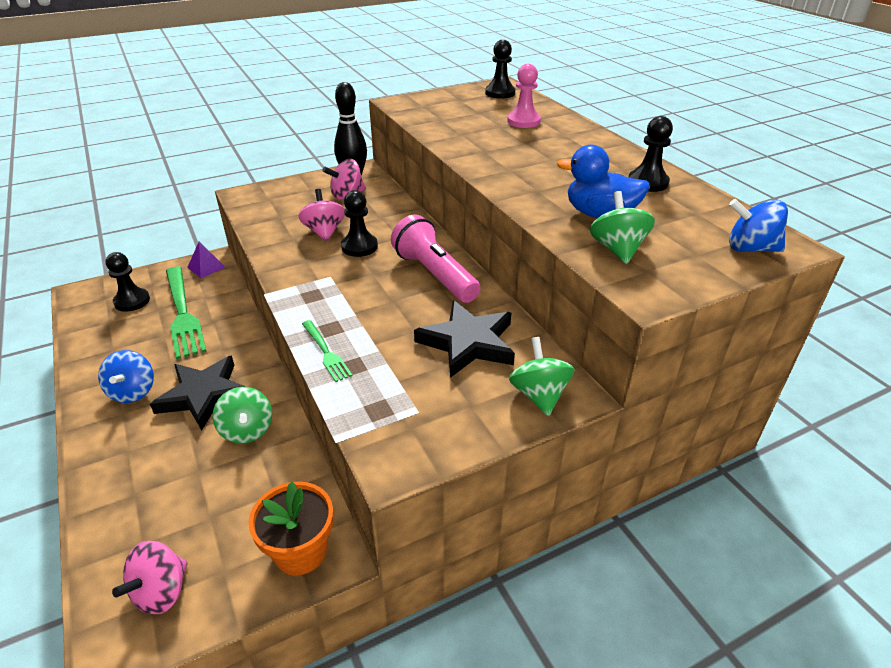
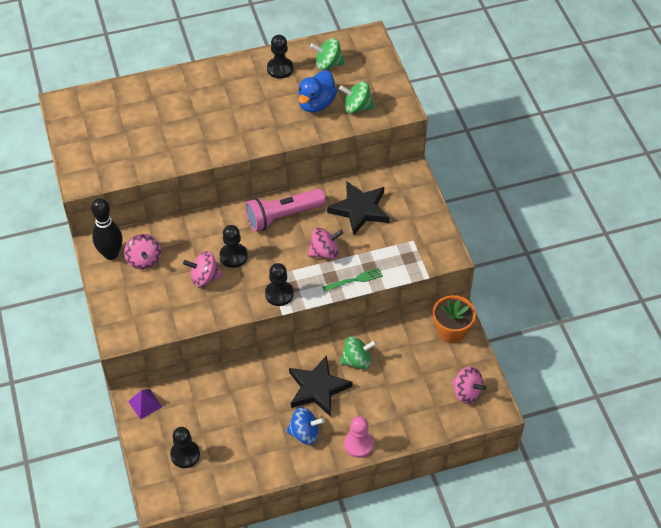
camera: 80 degrees left, 15 degrees up
(183, 314) = (214, 413): green fork -> none
(376, 317) = (324, 252): none -> pink spinning top
(500, 93) = (84, 109): black pawn -> black pawn (279, 294)
(523, 121) = (155, 107): pink pawn -> pink pawn (358, 444)
(539, 395) = (410, 186): green spinning top -> green spinning top (328, 64)
(750, 248) = (368, 53): blue spinning top -> none

